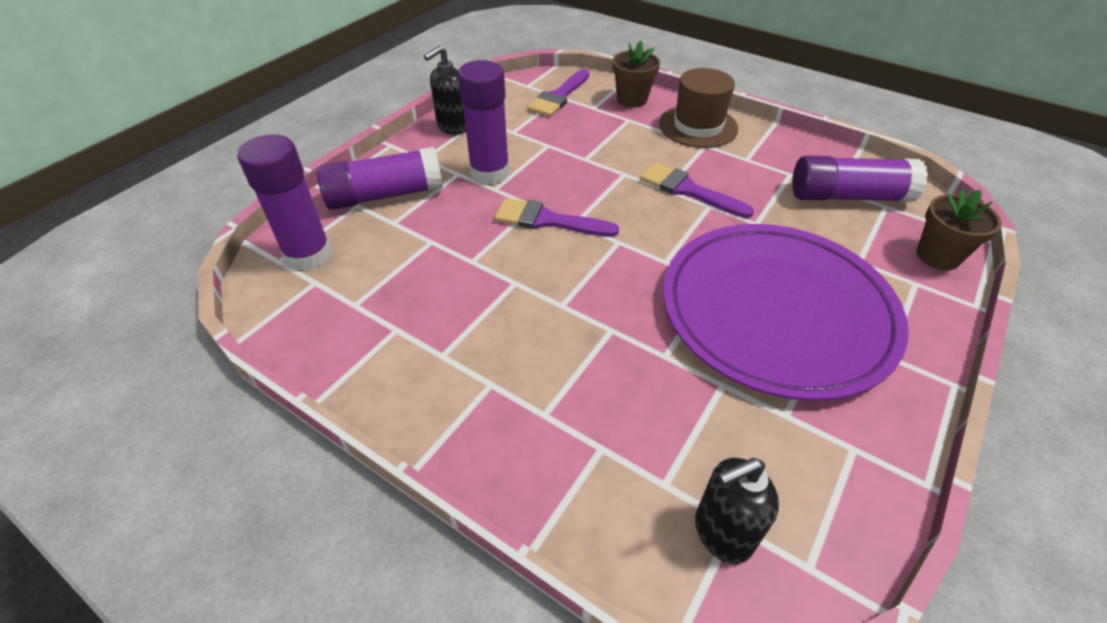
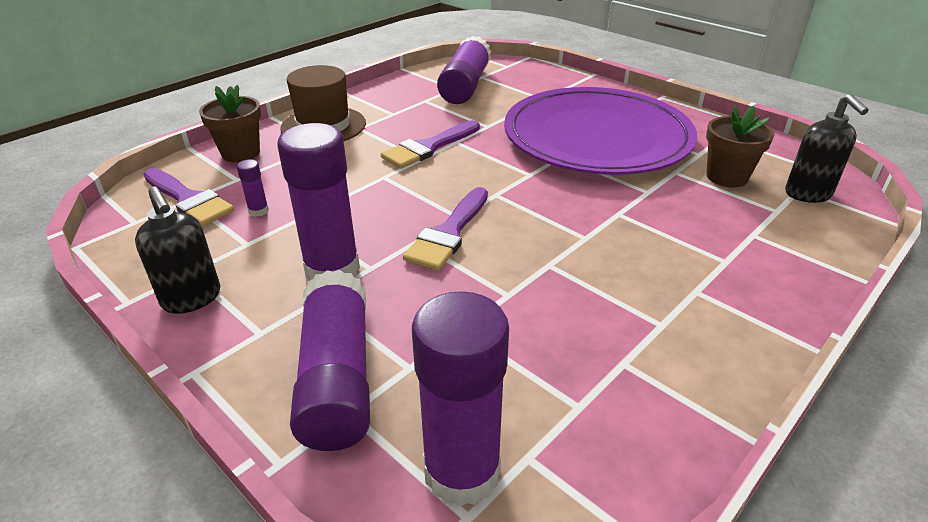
camera: 80 degrees left, 10 degrees down
(553, 127) = (258, 211): none -> purple glue stick
(938, 256) = (542, 74): brown flower pot -> brown flower pot (726, 177)

